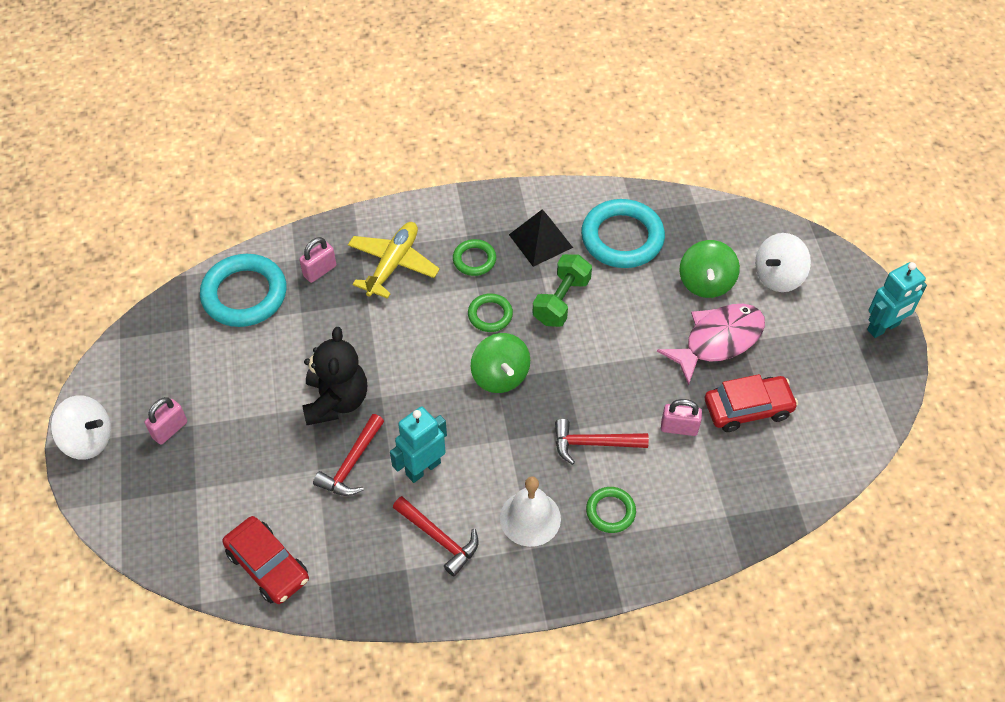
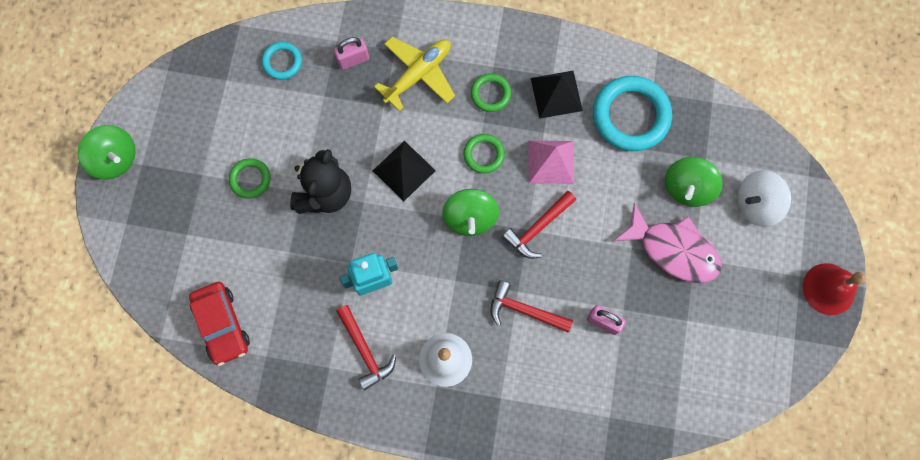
camera: 20 degrees right, 20 degrees up
(88, 439) = (115, 159): white spinning top -> green spinning top
(170, 430) = (182, 172): pink padlock -> none
(244, 294) = (282, 62): turquoise ring -> turquoise ring, size x0.52
(351, 464) = (318, 257): red hammer -> red hammer (538, 228)
(413, 354) = (404, 170): none -> black pyramid
(561, 301) = (551, 162): green dumbbell -> pink pyramid
(610, 511) = (514, 378): green ring -> green ring (250, 179)
(718, 341) = (673, 250): pink fish -> pink fish turned 45 degrees clockwise
(748, 408) = (671, 325): red car -> none
(883, 327) = (828, 289): turquoise robot -> red bell

